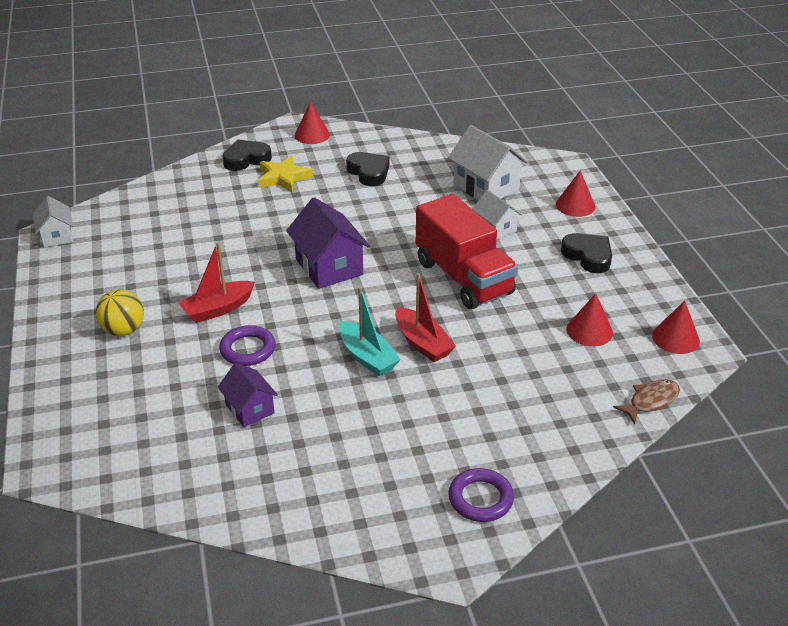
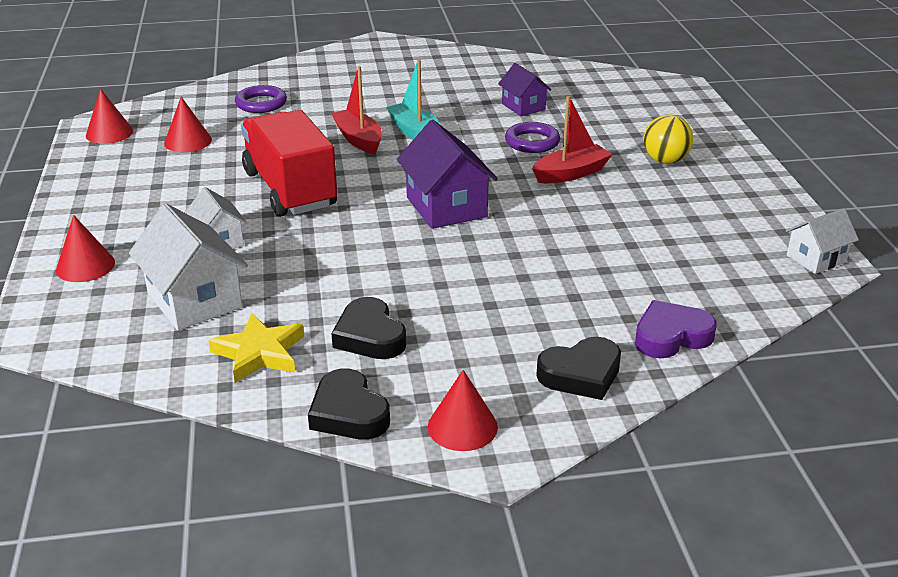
camera: 175 degrees left, 5 degrees down
(57, 236) = (816, 259): white house -> white house turned 75 degrees clockwise
(186, 181) = (671, 336): none -> purple heart
(283, 177) = (511, 333): yellow star -> yellow star (259, 353)
(480, 499) = (347, 61): purple ring -> purple ring (261, 103)
(588, 256) = (127, 204): black heart -> black heart (348, 413)
(650, 401) = (177, 98): brown fish -> none

